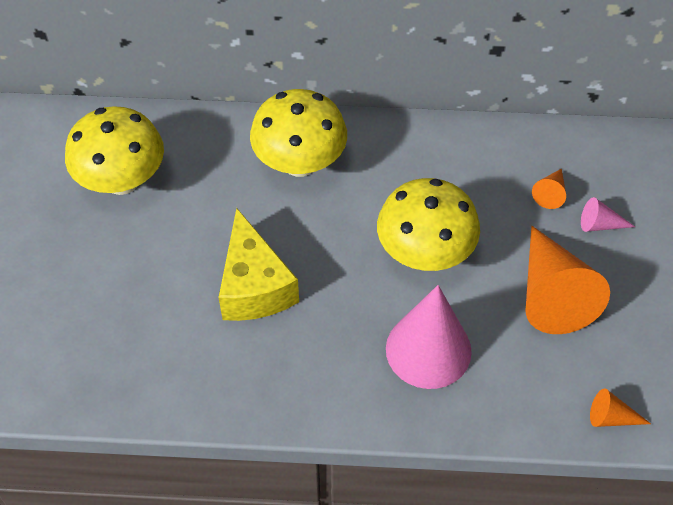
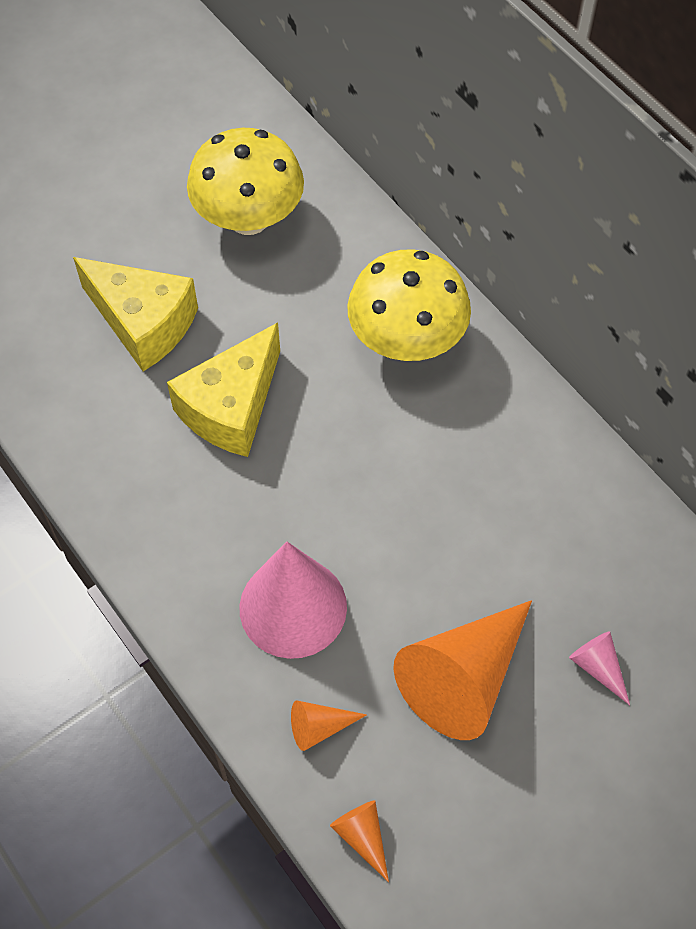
camera: 50 degrees right, 5 degrees up
(138, 292) = (143, 323): none -> yellow cheese
(425, 253) = (403, 525): yellow mushroom -> none
(550, 193) = (591, 591): orange cone -> orange cone (319, 727)

